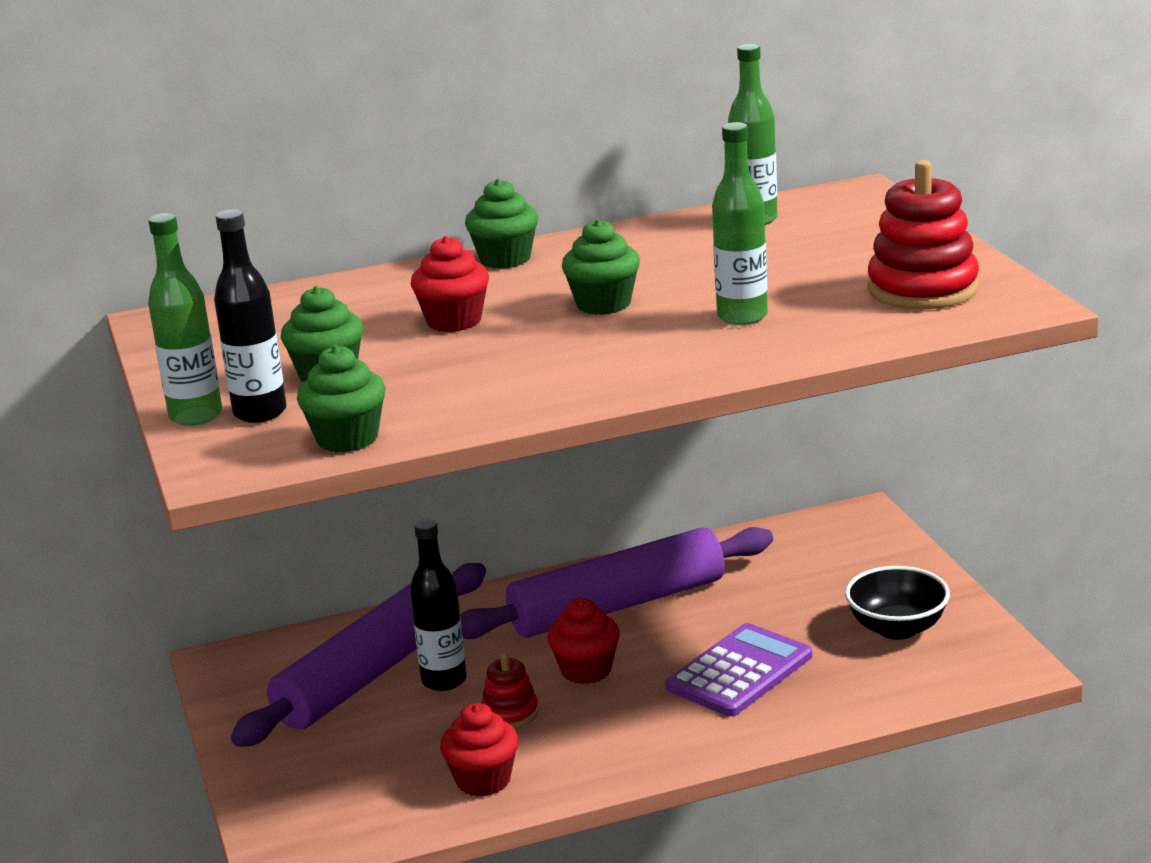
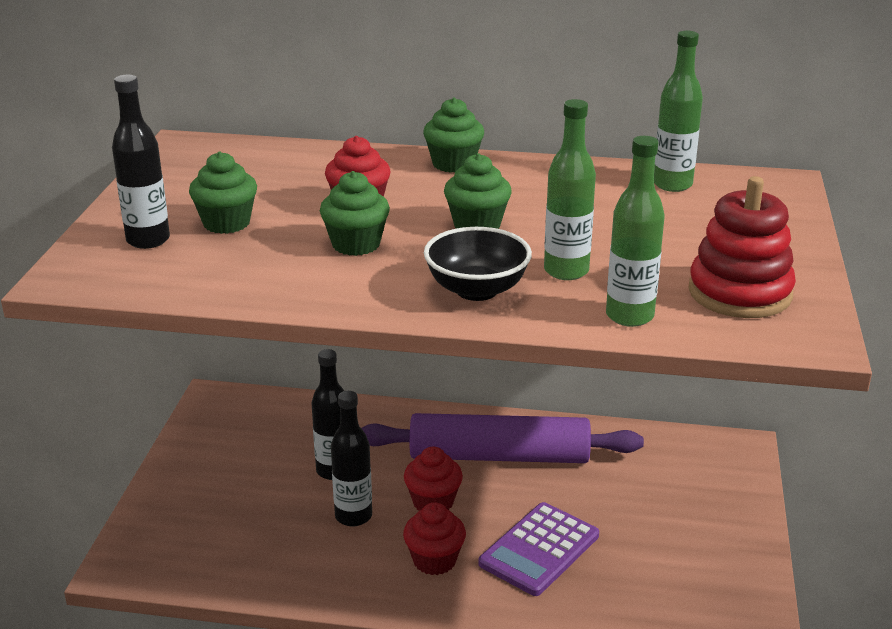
camera: 25 degrees right, 5 degrees up
(196, 416) = (108, 228): green bottle -> green bottle (629, 316)
(347, 439) = (173, 283): green cupcake -> green cupcake (356, 244)
(369, 674) = (292, 445): purple rolling pin -> none
(483, 780) = (289, 565): red cupcake -> red cupcake (434, 560)
(510, 713) = (353, 516): red stacking toy -> black bottle
(739, 672) = (539, 549): purple calculator -> purple calculator turned 150 degrees clockwise
(897, 628) = (690, 561): black bowl -> black bowl (477, 290)

